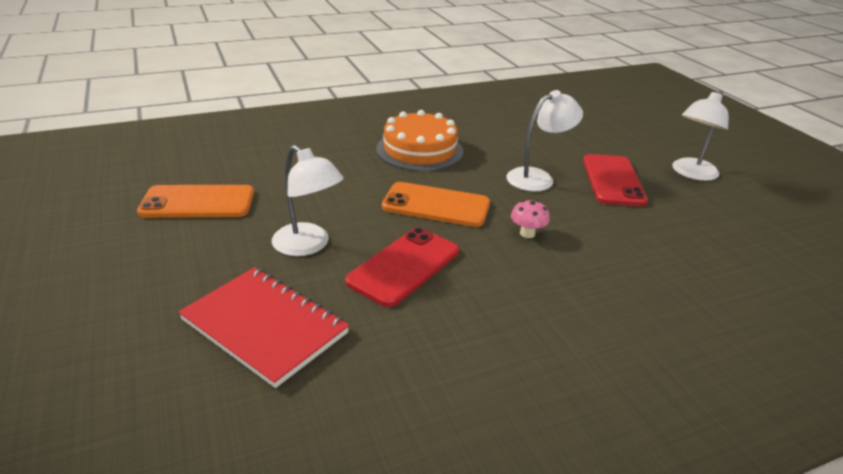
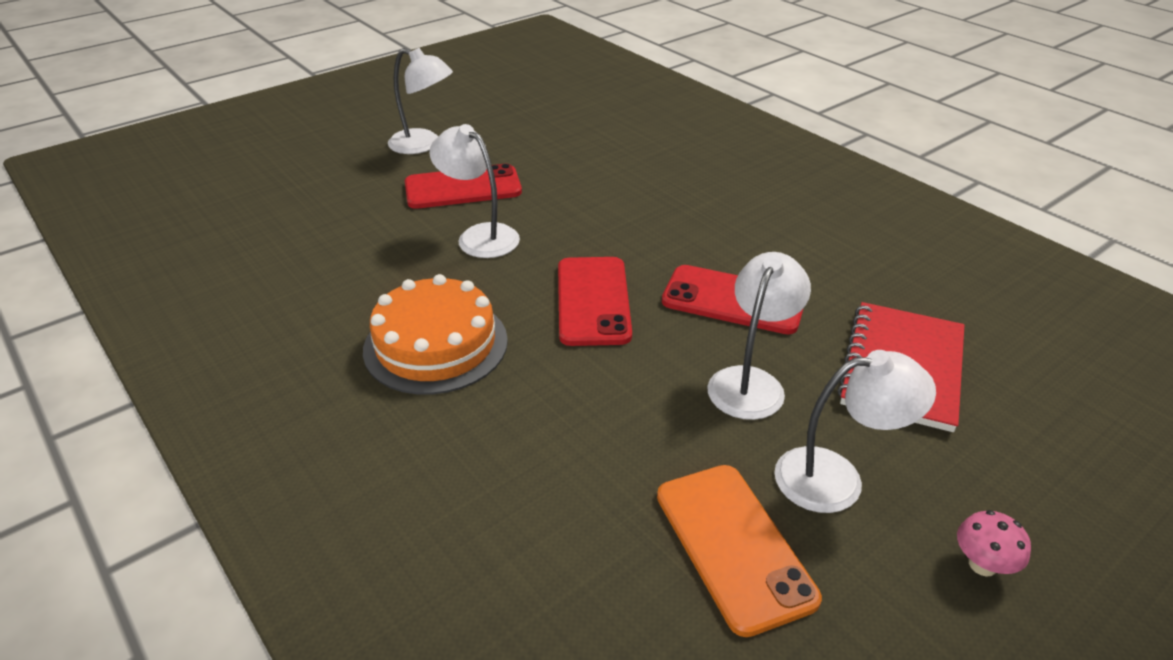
camera: 105 degrees left, 5 degrees up
(201, 250) = (836, 478): none -> white lamp
(436, 205) = (593, 301): orange phone -> red phone
(527, 233) = (614, 232): pink mushroom -> pink mushroom (982, 564)

